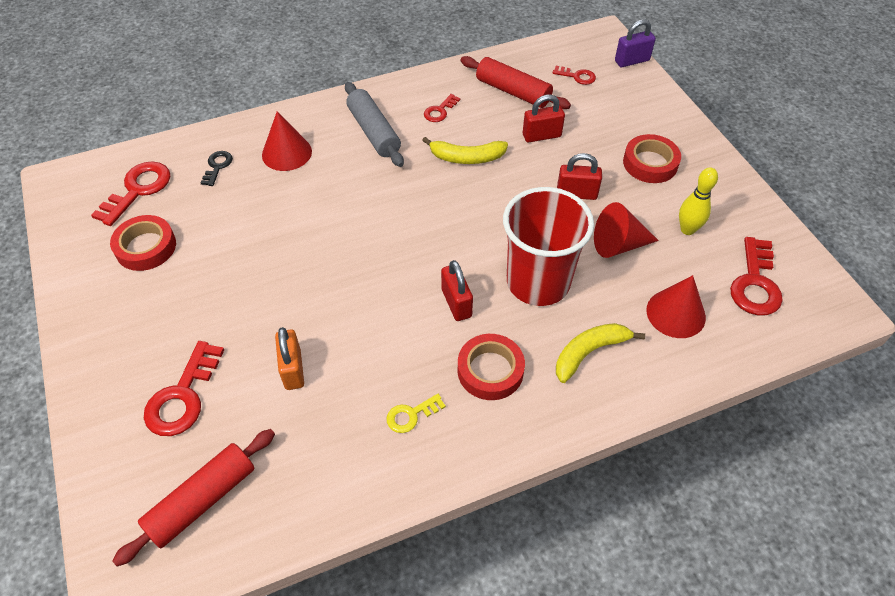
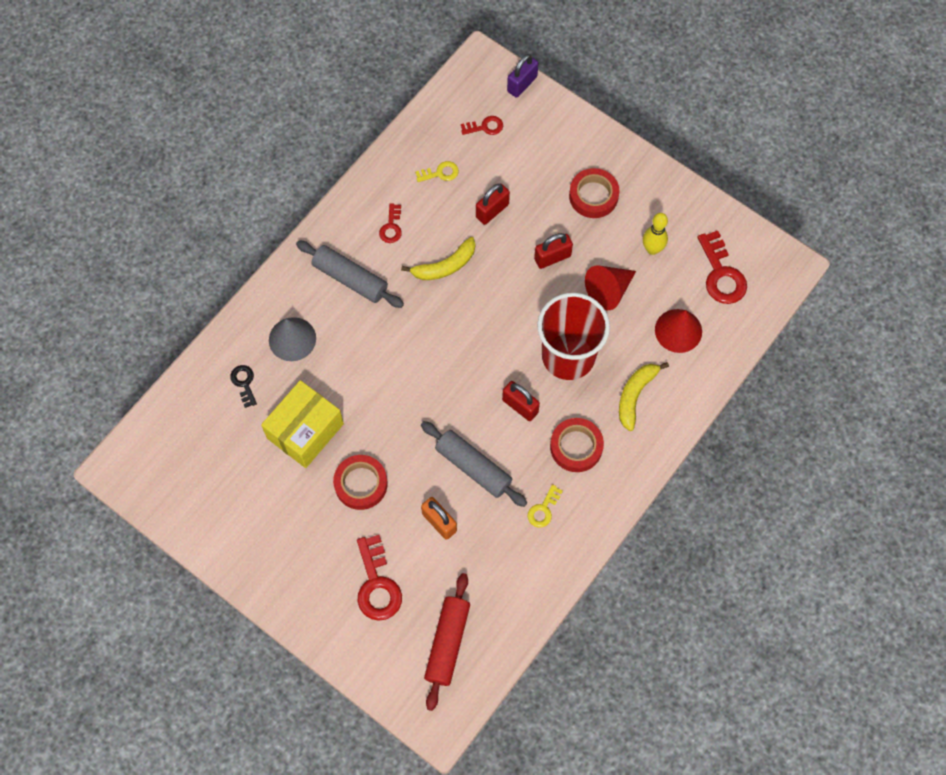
camera: 30 degrees left, 15 degrees up
(138, 190) = (196, 441): red key -> none
(146, 247) = (248, 487): red tape -> red tape (361, 484)
(235, 227) = (305, 431): none -> yellow box
(286, 153) = (292, 339): red cone -> grey cone
(367, 335) = (473, 467): none -> grey rolling pin
(513, 91) = (440, 173): red rolling pin -> yellow key

